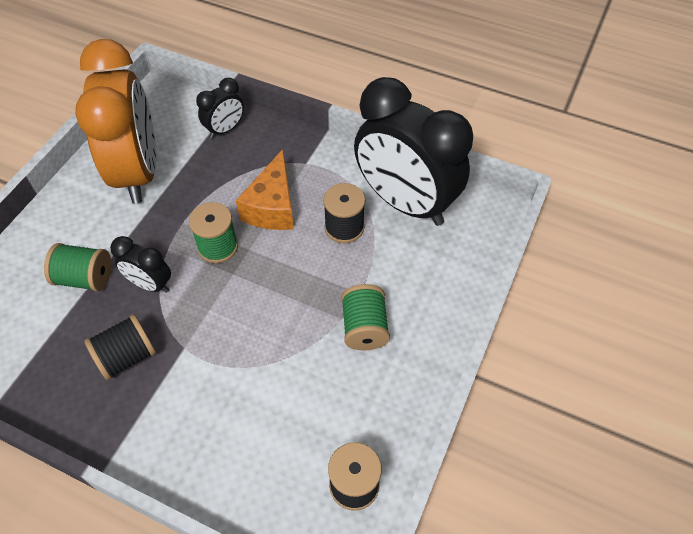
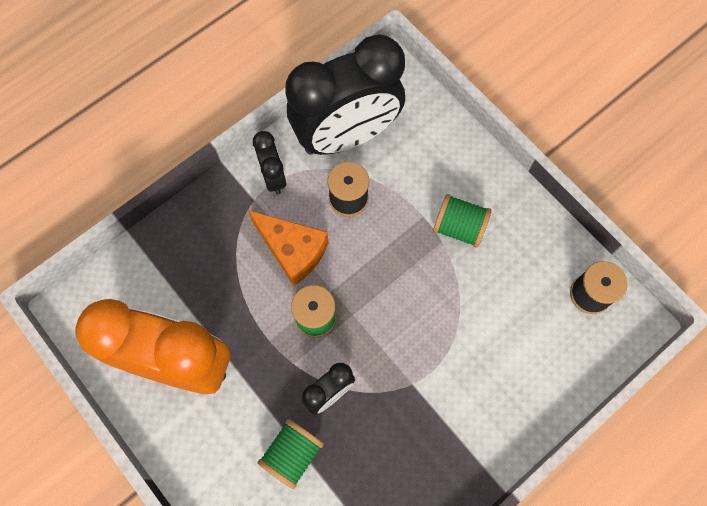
camera: 65 degrees left, 15 degrees up
(127, 356) = (399, 438): black spool -> none
(225, 129) = (167, 258): black clock -> black clock (273, 177)

